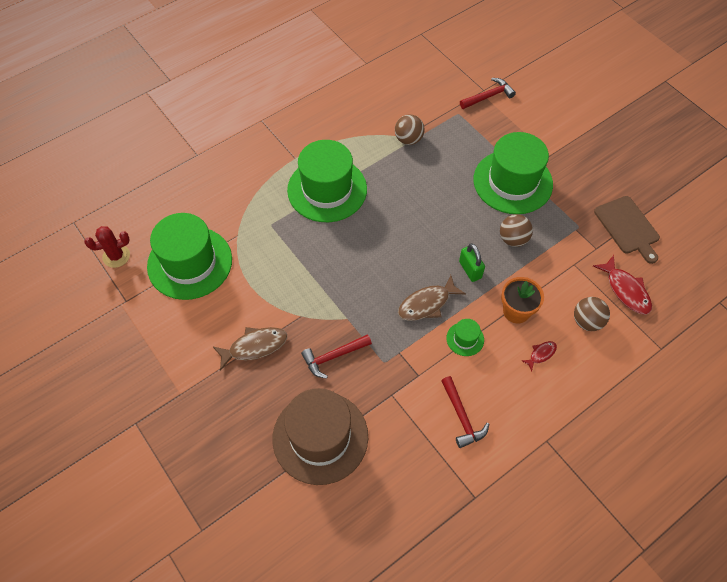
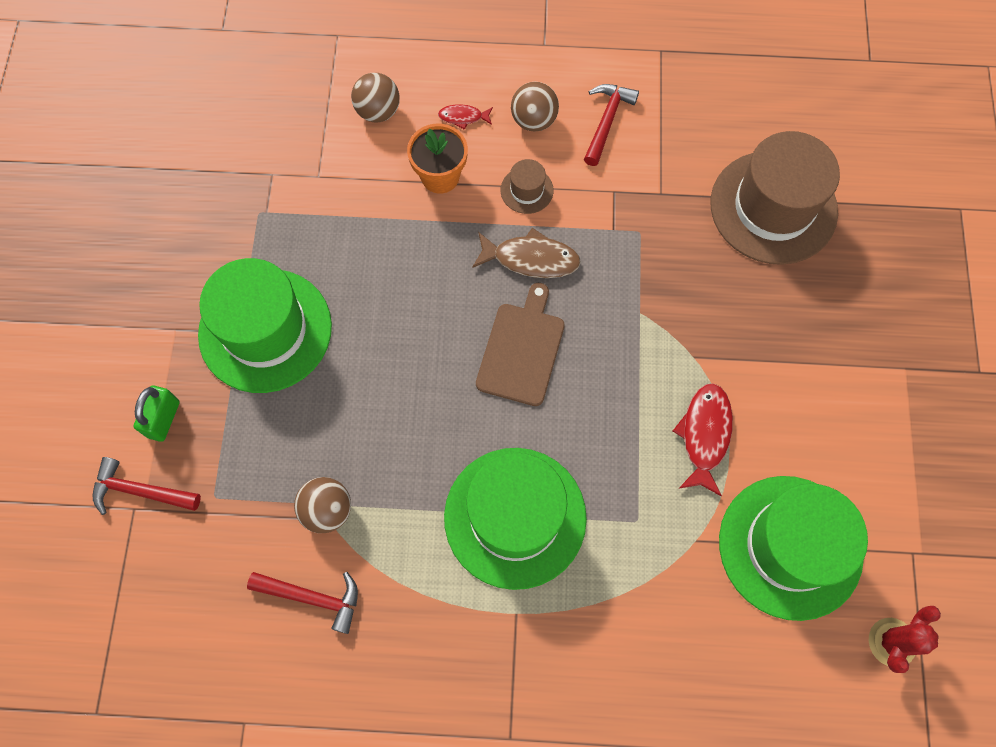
camera: 140 degrees left, 10 degrees up
(116, 256) = (892, 642): red cactus -> red cactus turned 75 degrees counterclockwise
(254, 347) = (778, 360): brown fish -> none
(333, 357) = (692, 279): red hammer -> red hammer (313, 597)
(465, 339) = (527, 190): green hat -> brown hat
(470, 270) = (441, 260): green padlock -> green padlock (163, 419)
(513, 239) = (351, 257): brown ball -> brown ball (534, 120)
(625, 290) = (299, 110): red fish -> red fish (704, 435)
(628, 227) = (206, 169): brown cutting board -> brown cutting board (521, 350)

